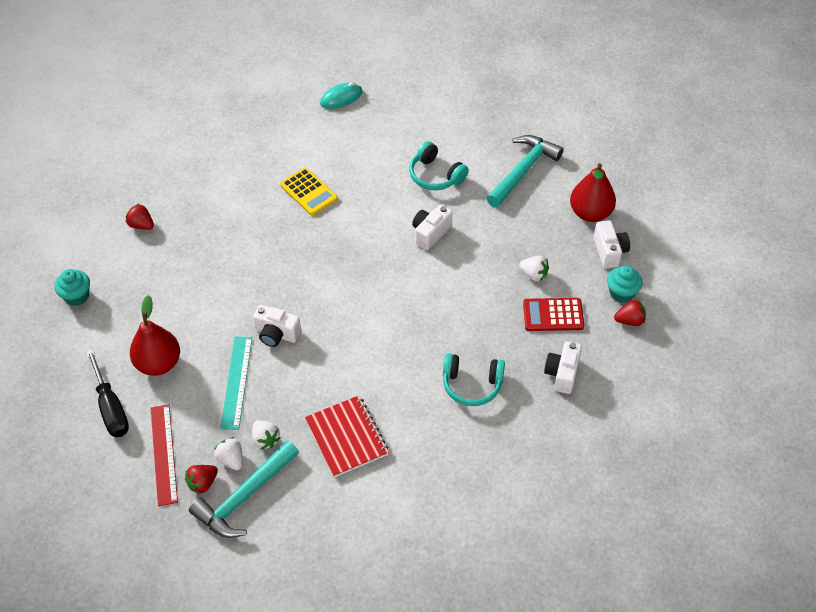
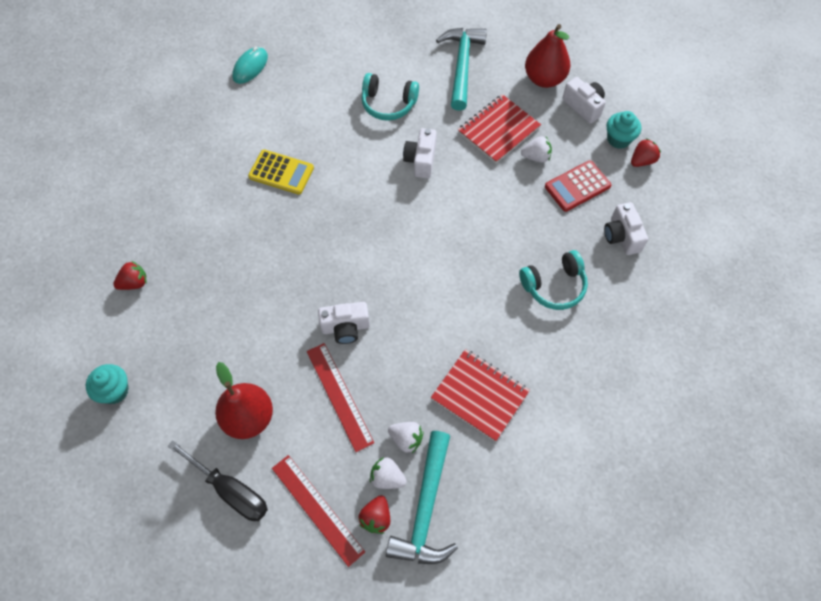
camera: 30 degrees left, 10 degrees up
(141, 225) = (134, 283): red strawberry -> red strawberry turned 150 degrees clockwise
(236, 382) = (339, 396): turquoise ruler -> red ruler
(516, 238) = (498, 130): none -> red notebook

